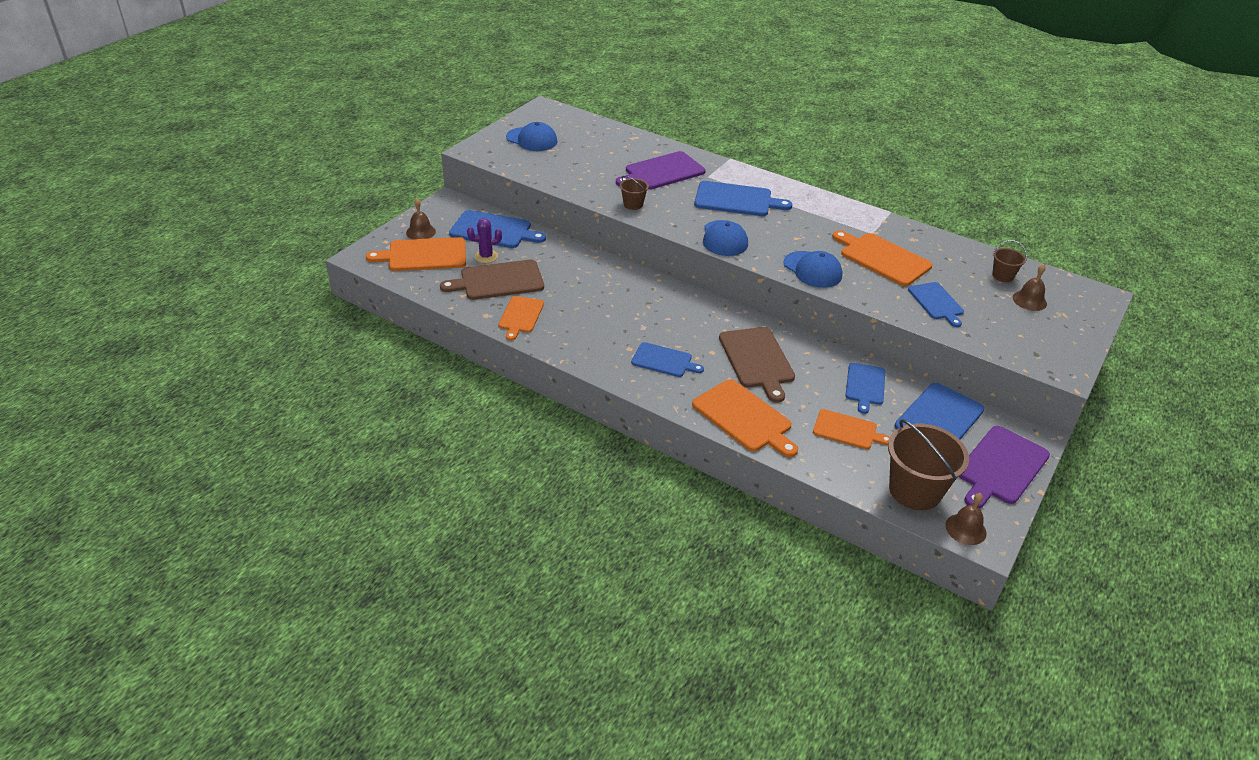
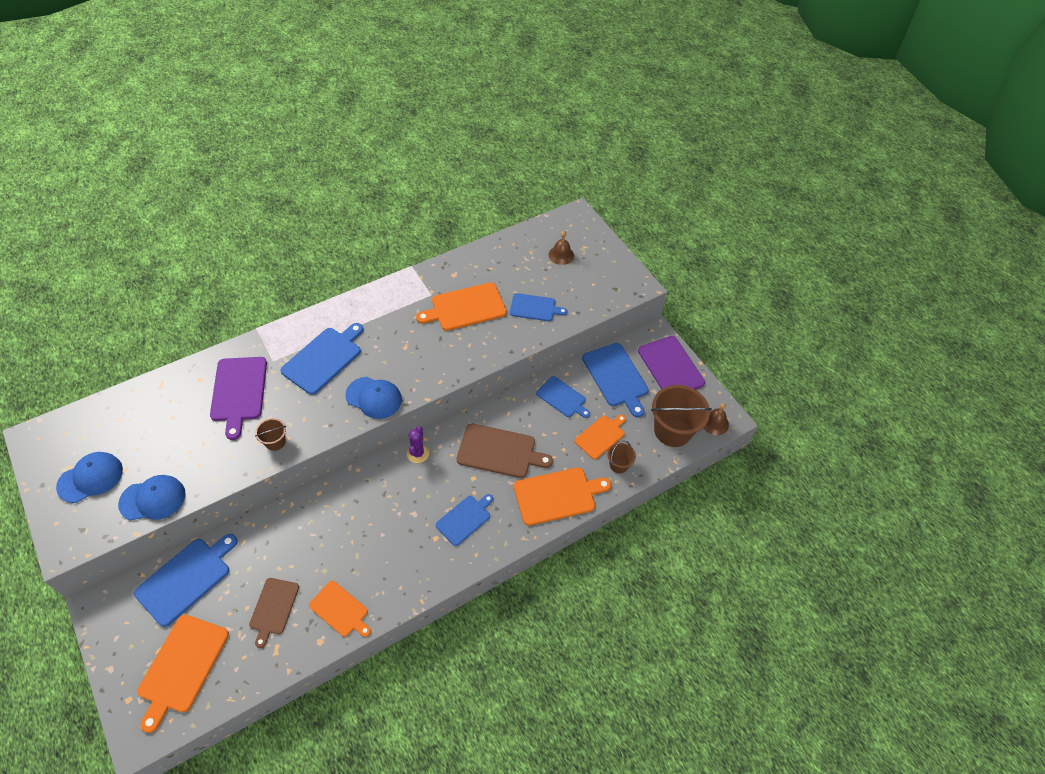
camera: 65 degrees left, 15 degrees up
(421, 232) = (137, 654): brown bell -> none
(486, 256) = (226, 604): purple cactus -> purple cactus (418, 453)
(498, 281) = (273, 608): brown cutting board -> brown cutting board, size x0.64
(812, 270) = (453, 360): blue cap -> blue cap (153, 499)
(1002, 276) = (527, 251): brown bucket -> brown bucket (618, 465)

